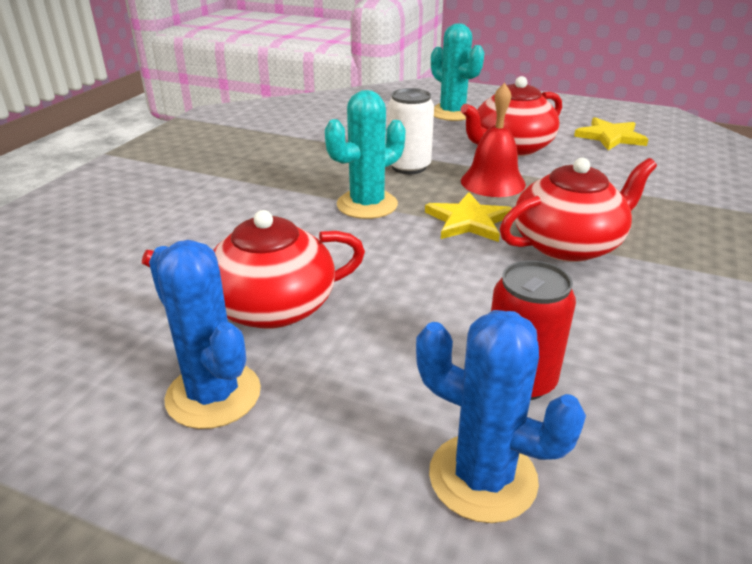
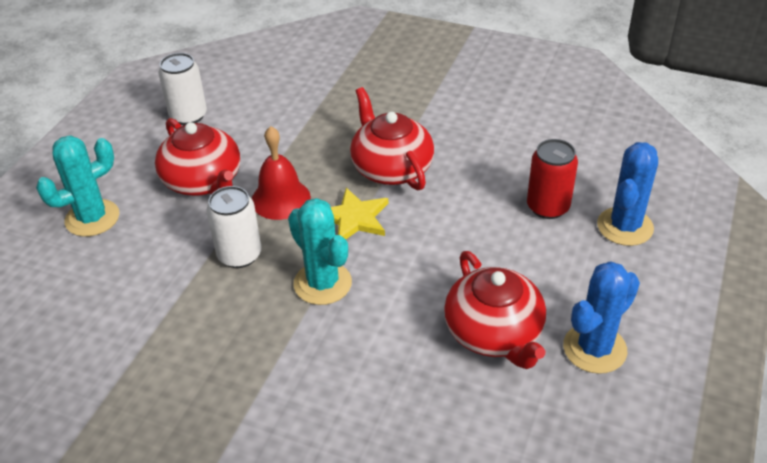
camera: 90 degrees left, 10 degrees up
(610, 137) = (188, 116): yellow star -> white can

